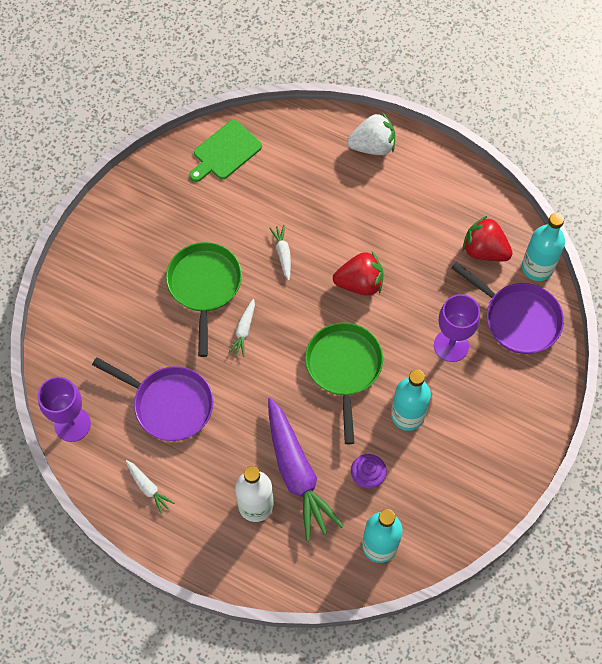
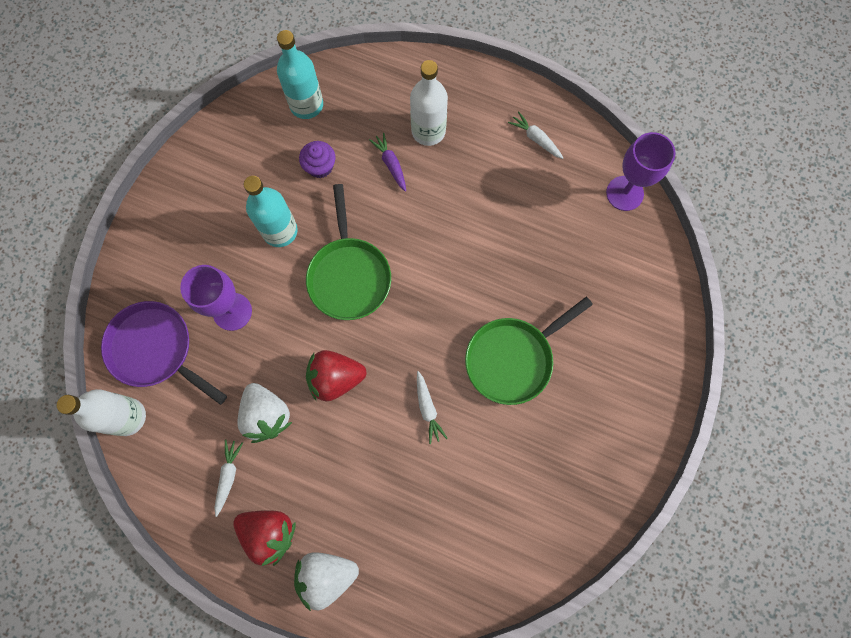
camera: 175 degrees right, 10 degrees up
(169, 404) = (530, 222): purple pan -> none
(204, 286) = (513, 358): green pan -> green pan turned 60 degrees clockwise
(225, 152) = (515, 548): green cutting board -> none
(244, 330) = (462, 310): white carrot -> white carrot (228, 476)
(297, 473) = (391, 164): purple carrot -> purple carrot, size x0.44
(419, 259) = (267, 415): none -> white strawberry
(484, 250) = (189, 434): red strawberry -> red strawberry (269, 532)
(537, 267) = (128, 417): turquoise bottle -> white bottle

